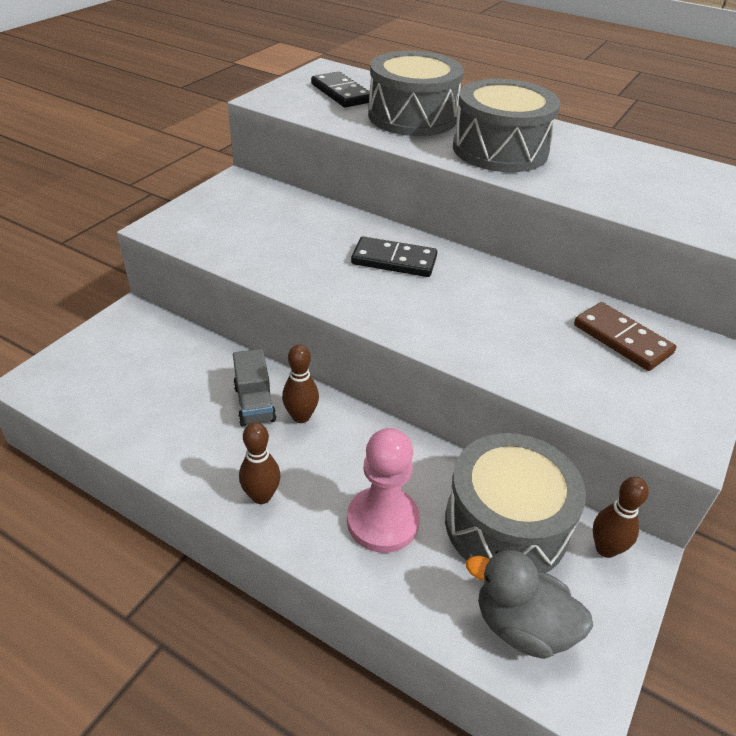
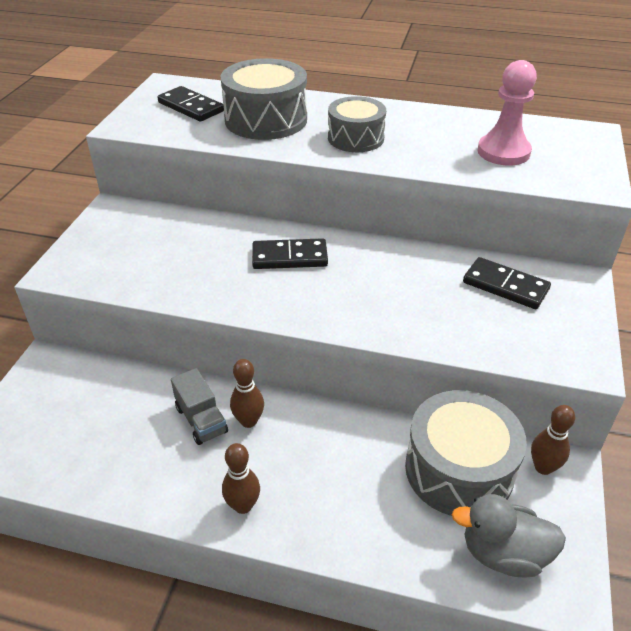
camera: 15 degrees left, 0 degrees up
(382, 521) = (357, 497): pink pawn -> pink pawn (503, 152)
(500, 150) = (355, 138): grey drum -> grey drum, size x0.66
(622, 339) = (505, 286): brown domino -> black domino

